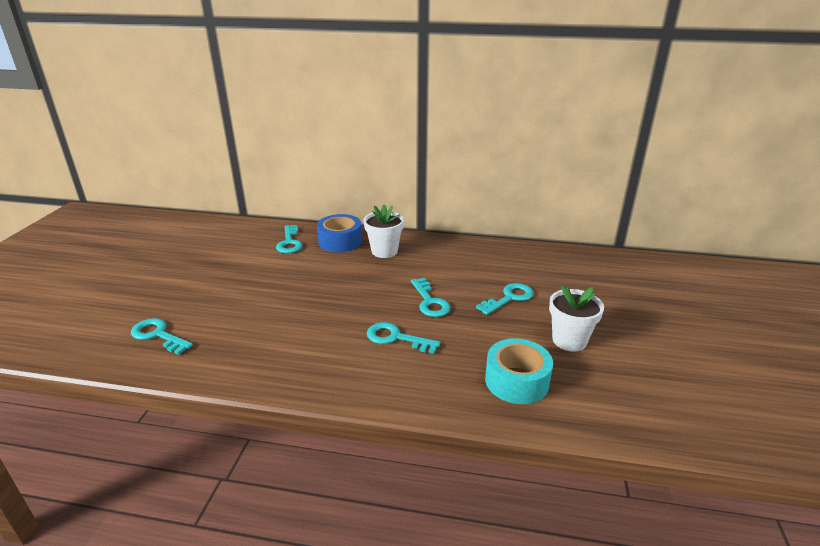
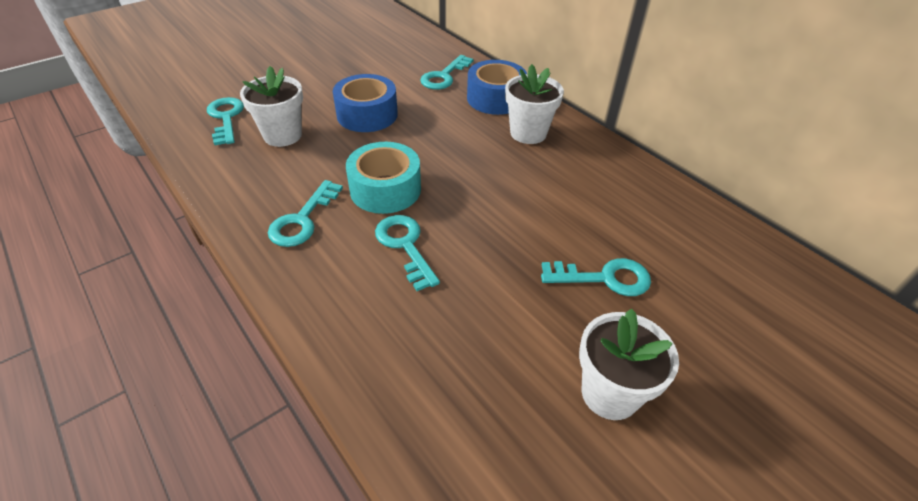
camera: 40 degrees right, 15 degrees up
(224, 324) = (282, 135): none -> white flower pot
(269, 285) = (367, 114): none -> blue tape
(430, 302) = (498, 224): turquoise key -> turquoise key (302, 220)
(516, 381) = (464, 396): turquoise tape -> turquoise tape (385, 189)

